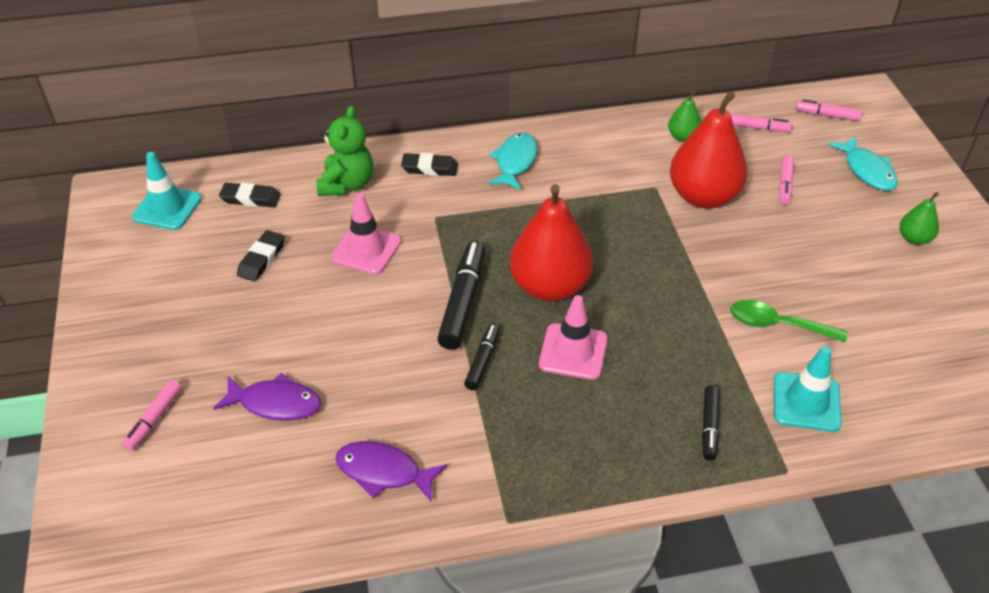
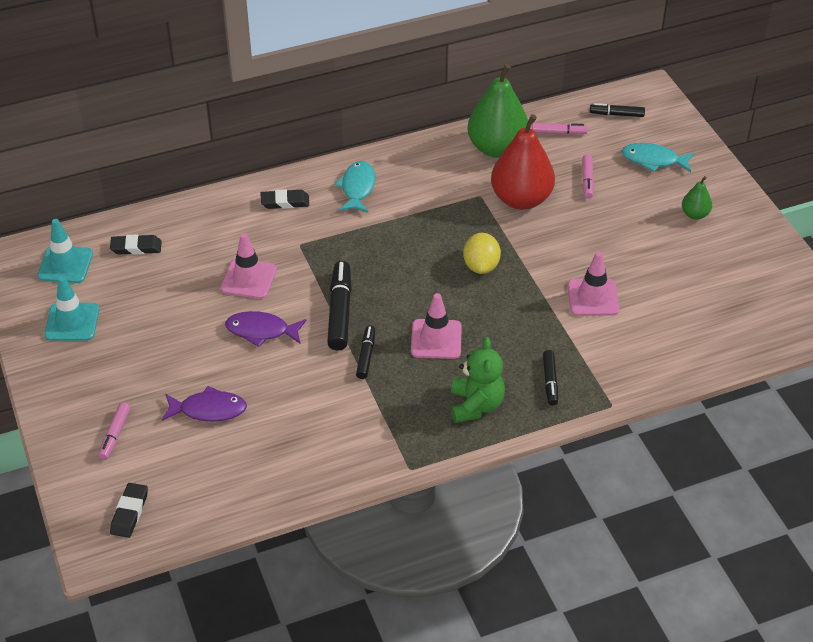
camera: 10 degrees left, 0 degrees up
(261, 259) = (162, 298): black eraser -> black eraser (129, 512)
(347, 184) = (216, 225): green teddy bear -> green teddy bear (476, 405)
(384, 472) = (308, 448): purple fish -> purple fish (261, 331)
(549, 287) = (407, 290): red pear -> none
(643, 268) = (481, 266): none -> yellow lemon
(683, 137) = (497, 148): green pear -> green pear, size x2.13
(777, 325) = (593, 297): green spoon -> pink traffic cone
(806, 402) = (621, 353): turquoise traffic cone -> turquoise traffic cone (72, 322)
(827, 115) = (616, 114): pink marker -> black marker
(867, 170) = (653, 160): turquoise fish -> turquoise fish turned 135 degrees clockwise

